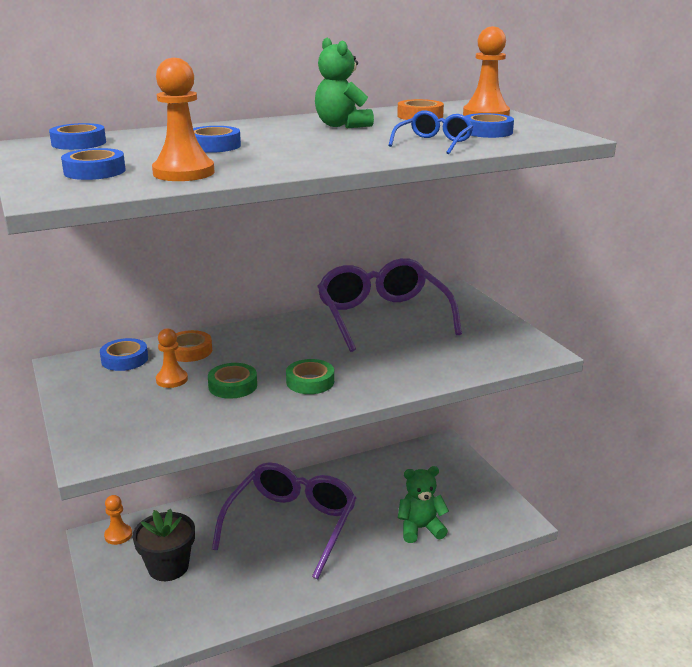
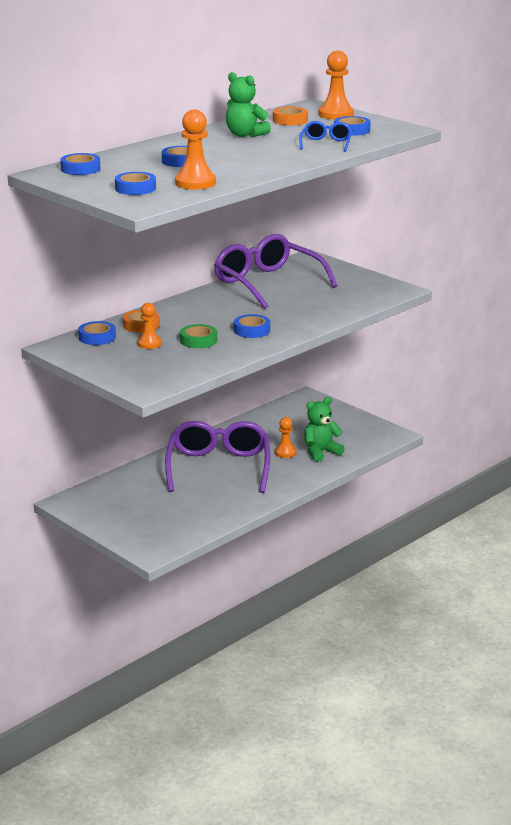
camera: 20 degrees left, 0 degrees up
(118, 535) = (82, 498): orange pawn -> orange pawn (285, 452)
(168, 567) = (142, 507): black flower pot -> none
(310, 382) = (252, 330): green tape -> blue tape

